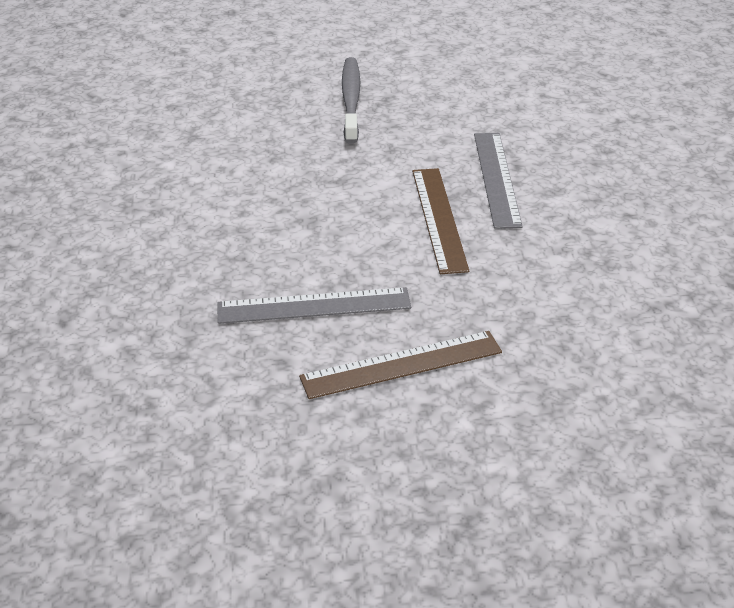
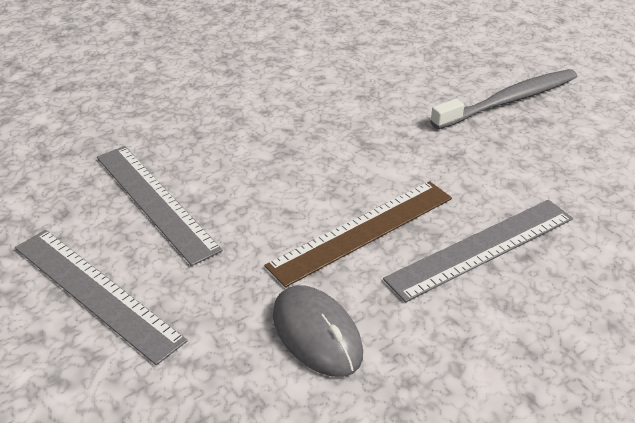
camera: 60 degrees right, 0 degrees up
(401, 364) = (96, 292): brown ruler -> grey ruler
(523, 273) = (317, 334): none -> grey mouse

